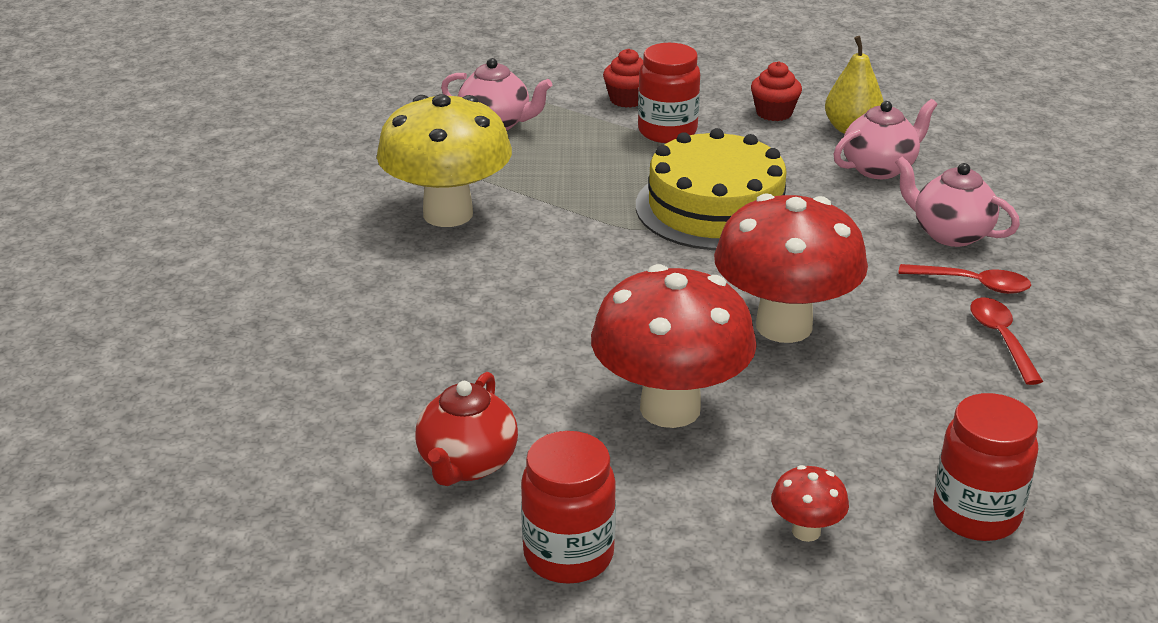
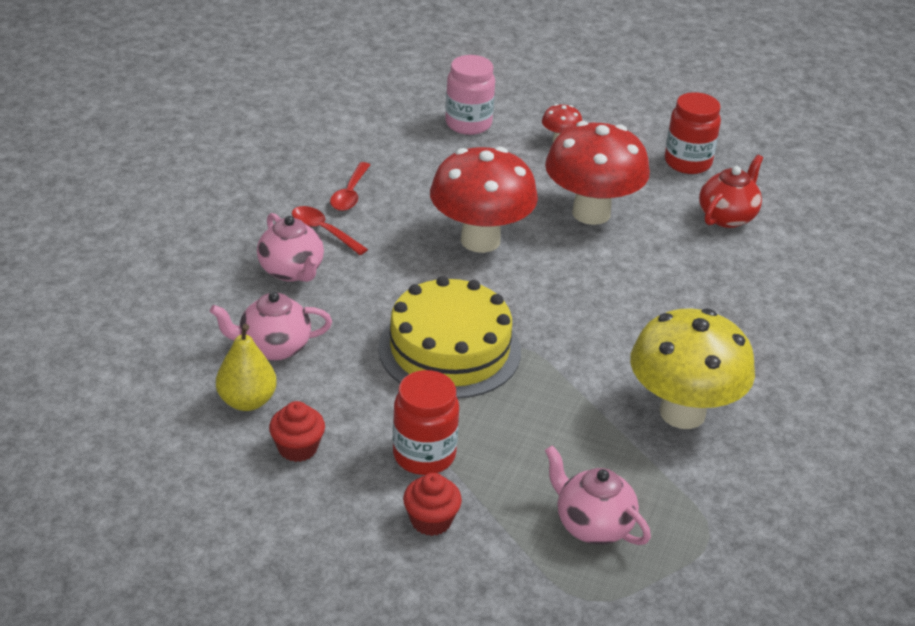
camera: 160 degrees left, 5 degrees up
(976, 515) = (468, 124): red jar -> pink jar

